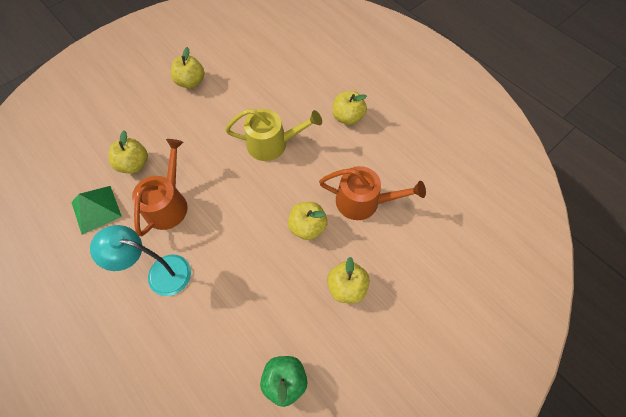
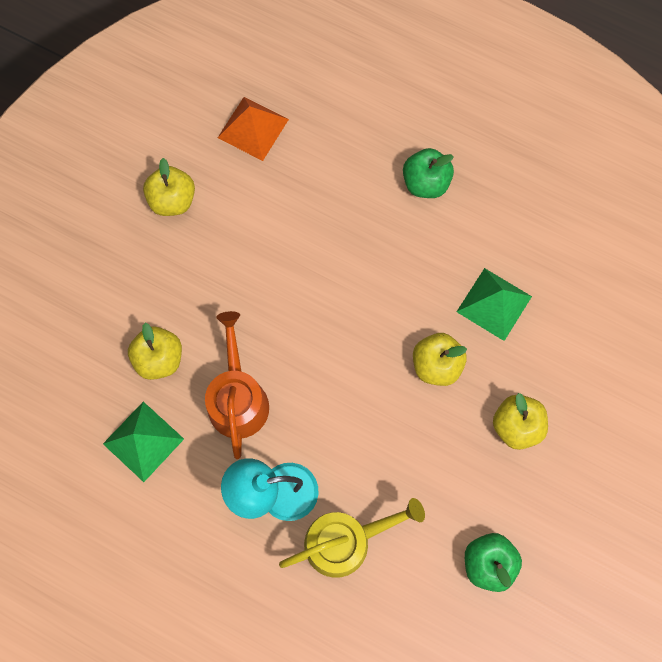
camera: 20 degrees left, 10 degrees up
(257, 59) = (253, 128): none -> orange pyramid
(272, 144) = (338, 260): yellow watering can -> yellow watering can (345, 540)
(348, 117) = (425, 183): yellow apple -> green apple
(363, 201) = (494, 304): orange watering can -> green pyramid

